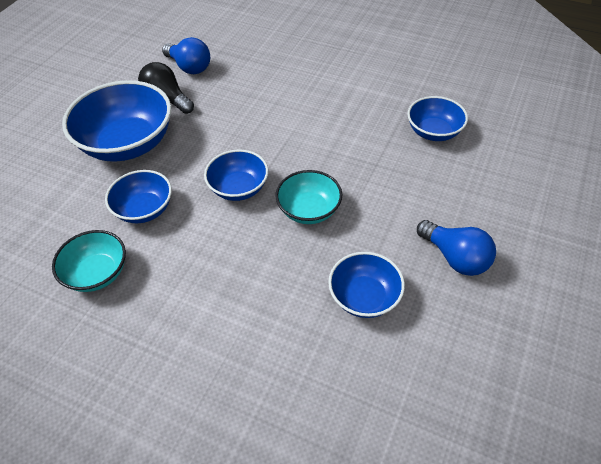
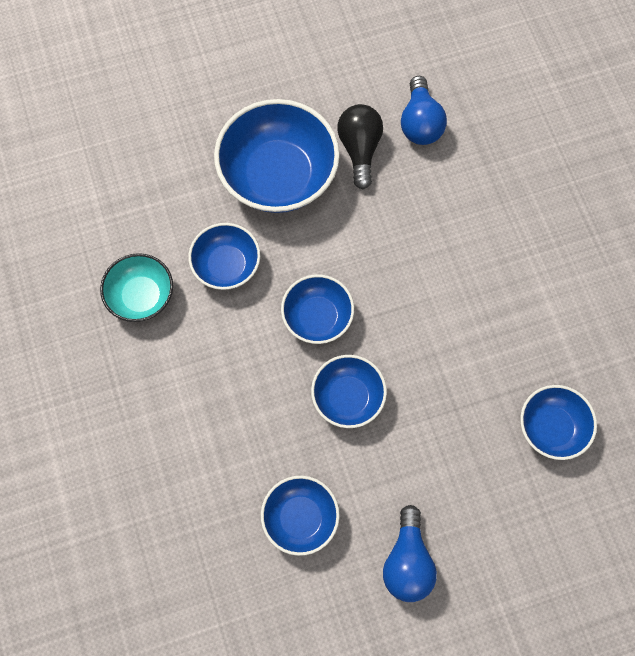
camera: 45 degrees right, 20 degrees up
(309, 210) = (348, 397): turquoise bowl -> blue bowl

